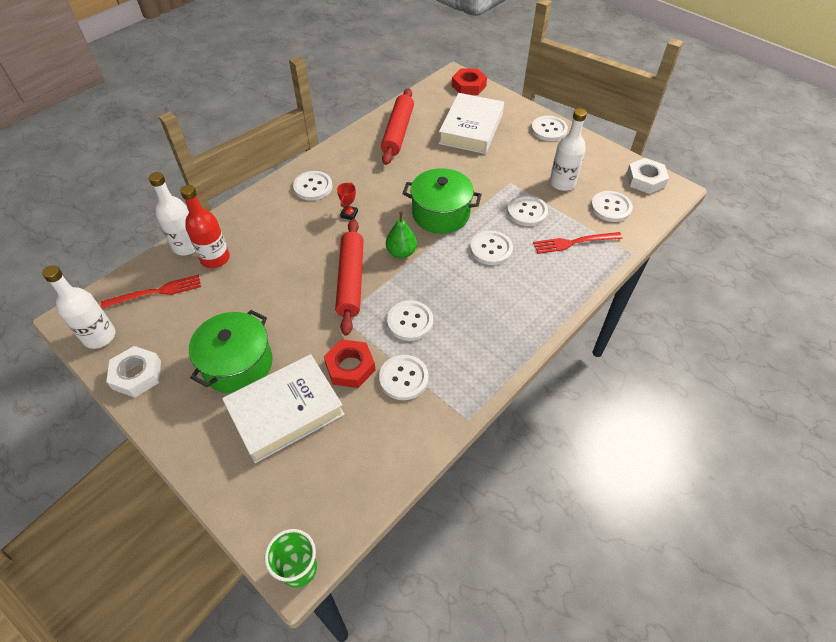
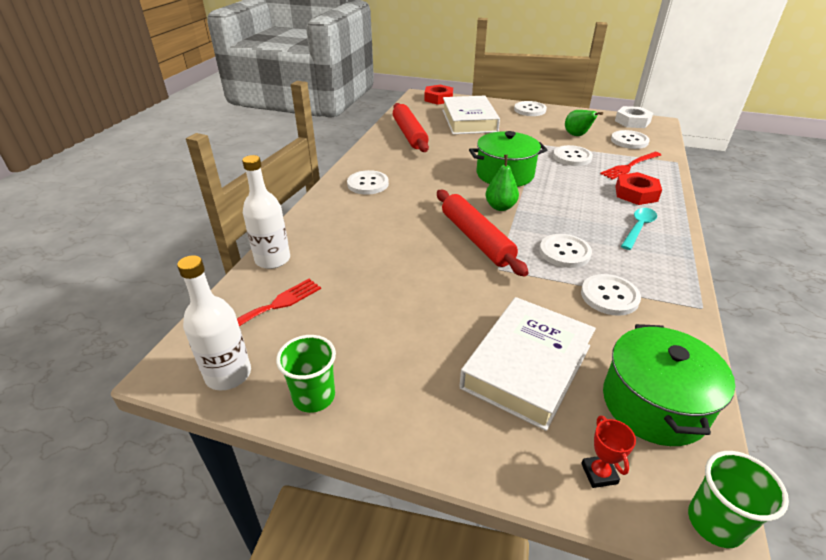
camera: 25 degrees left, 15 degrees down
(137, 375) = (314, 397): white nut -> green cup
(215, 258) = (316, 261): red bottle -> none
(238, 364) = (430, 342): green pot -> green pot (654, 404)
(349, 214) = (423, 194): red trophy -> red trophy (599, 473)
(350, 367) = (550, 304): red nut -> red nut (636, 193)
(491, 249) = (573, 186): white button -> none
(501, 320) = (638, 228): none -> turquoise spoon
(562, 183) = (577, 135): white bottle -> green pear

